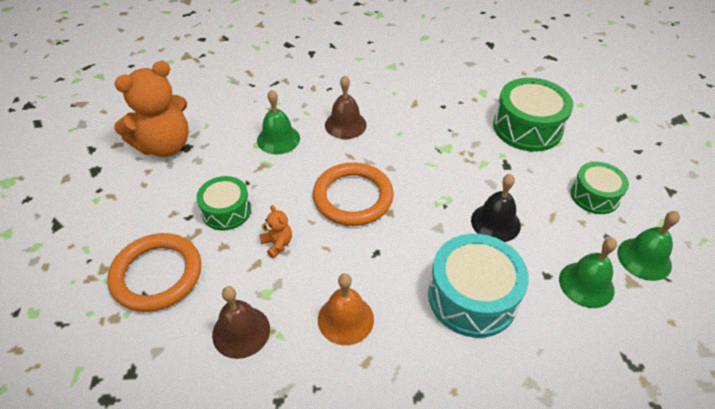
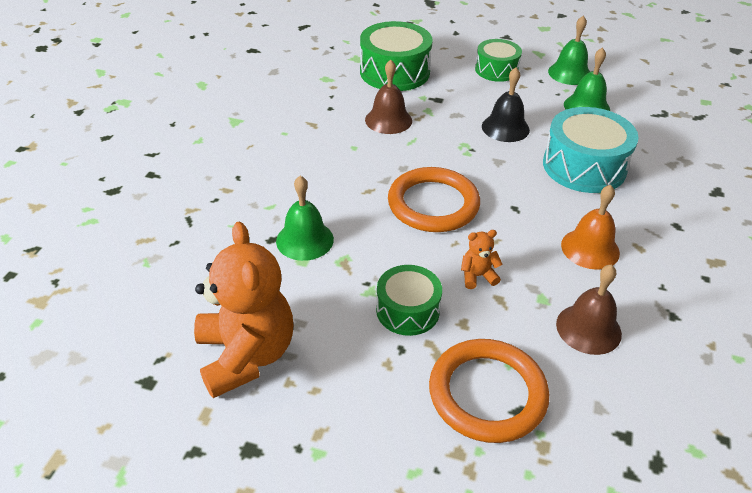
camera: 70 degrees left, 5 degrees down
(345, 124) = (314, 181): brown bell -> brown bell (388, 120)

